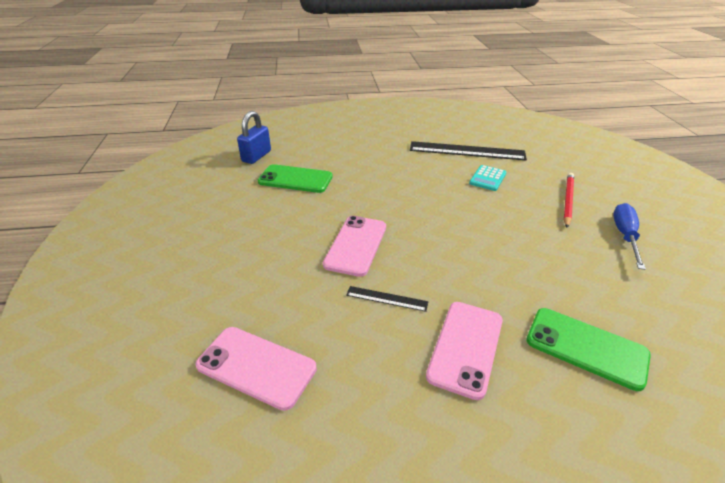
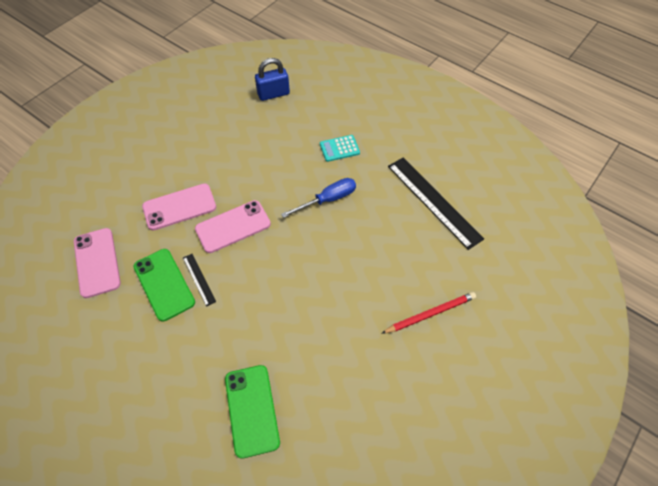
camera: 45 degrees right, 20 degrees up
(295, 179) = (270, 137): green phone -> green phone (164, 284)
(465, 347) = (194, 346): pink phone -> pink phone (179, 207)
(487, 178) = (403, 242): turquoise calculator -> turquoise calculator (339, 148)
(625, 236) = (416, 378): blue screwdriver -> blue screwdriver (328, 199)

